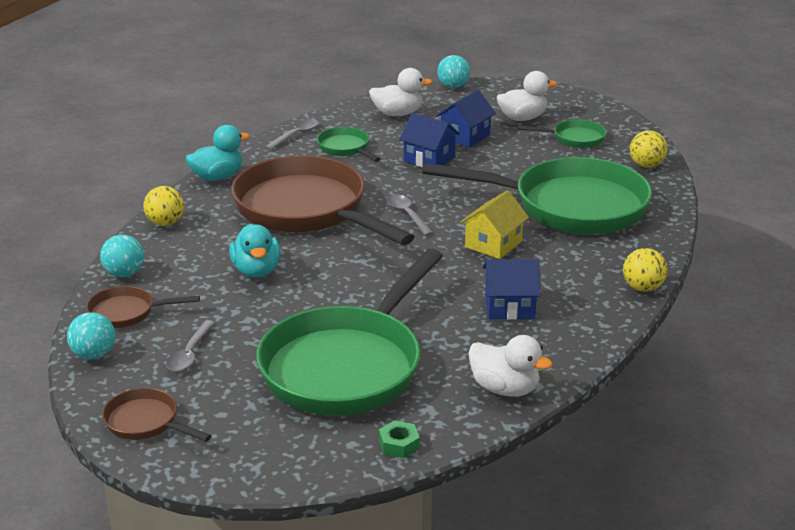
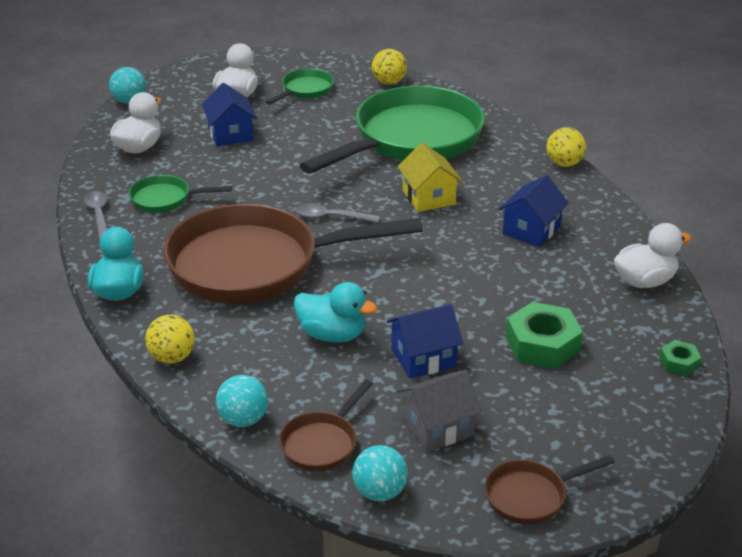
camera: 55 degrees left, 5 degrees up
(190, 353) = (437, 427): grey spoon -> grey house
(347, 365) = (542, 344): green pan -> green nut
(429, 159) = (247, 167): blue house -> blue house (423, 358)

